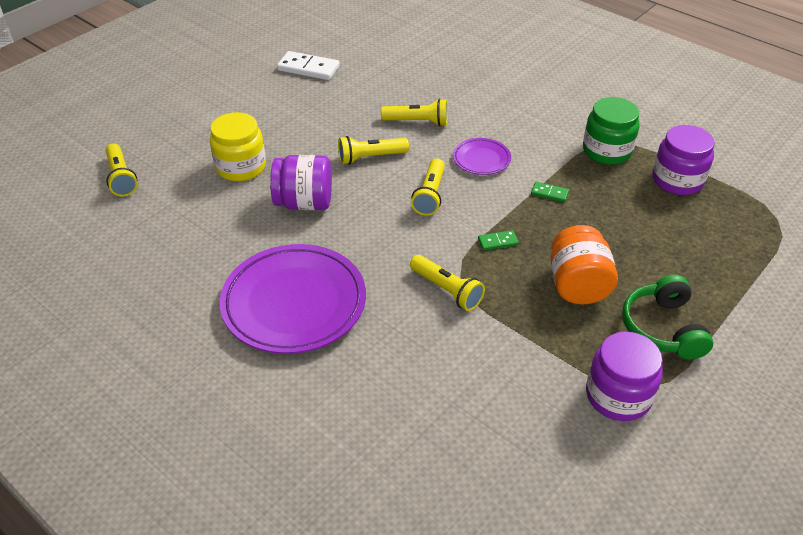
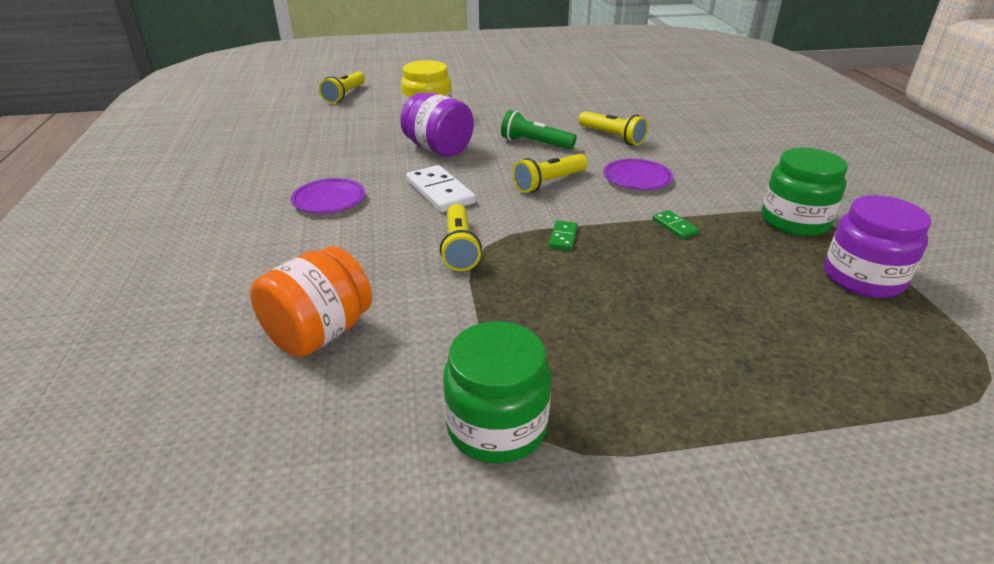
camera: 40 degrees right, 10 degrees down
(294, 303) = (329, 200): purple plate -> purple plate, size x0.48
(308, 68) = (568, 83): white domino -> white domino (440, 192)
(370, 157) = (535, 143): yellow flashlight -> green flashlight
(497, 242) = (563, 237): green domino -> green domino turned 75 degrees clockwise
(577, 285) = (598, 307): orange jar -> orange jar (319, 333)
(618, 396) = (497, 426): purple jar -> green jar
(663, 328) = (649, 397): green headphones -> none

